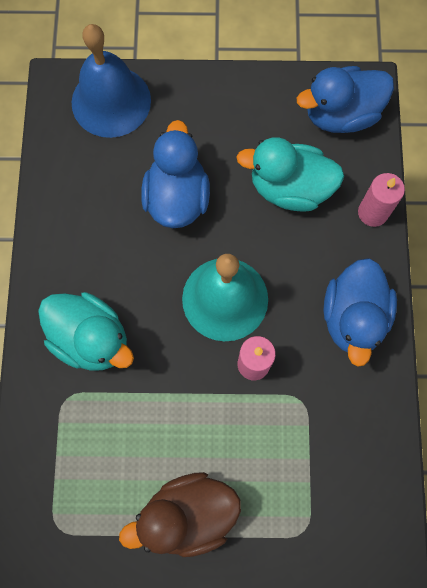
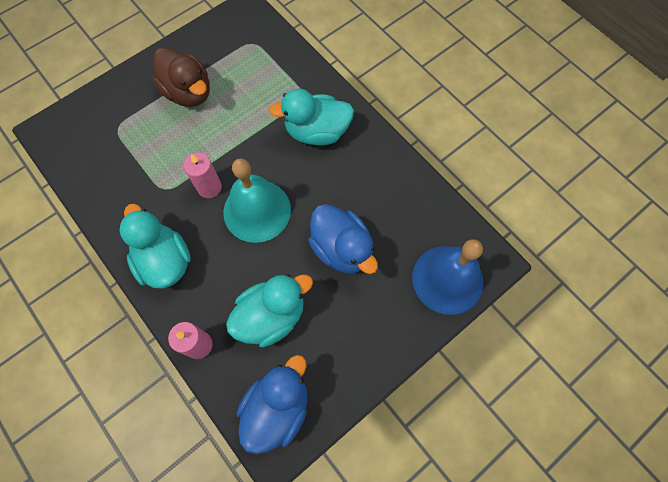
camera: 140 degrees right, 5 degrees down
(188, 514) = (188, 92): brown duck -> brown duck turned 105 degrees clockwise
(353, 317) = (164, 261): blue duck -> turquoise duck

